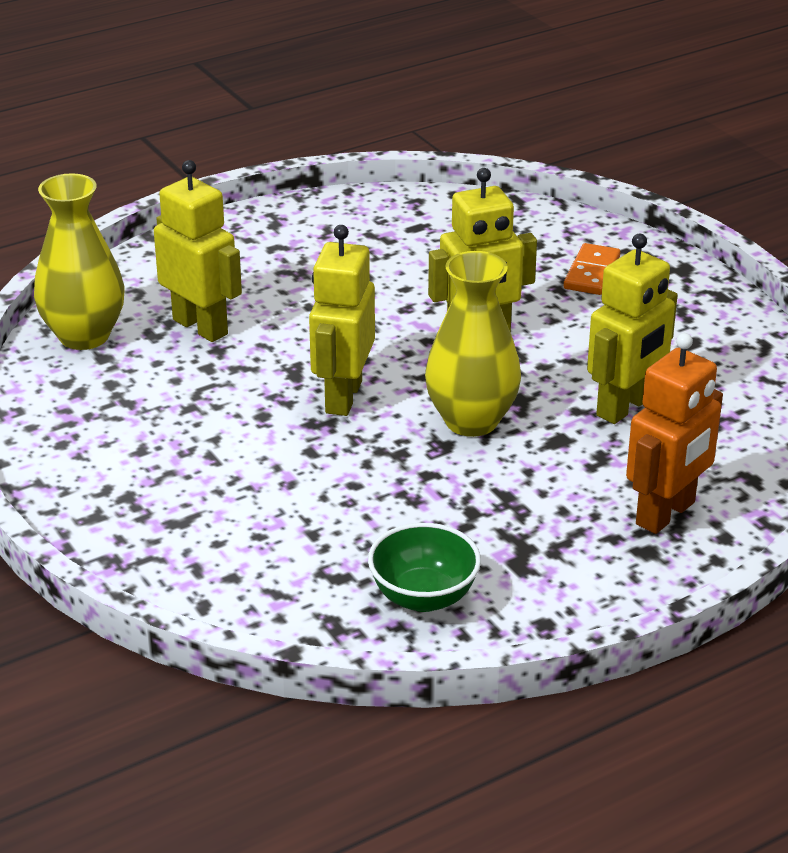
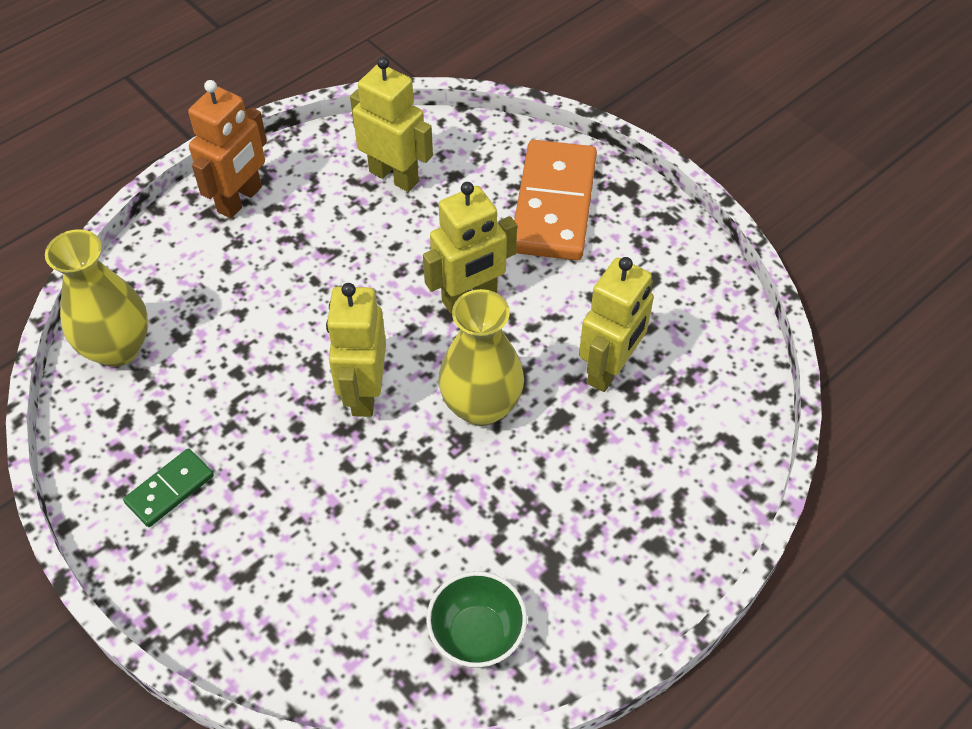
camera: 10 degrees left, 20 degrees up
(114, 448) = (170, 489): none -> green domino
(201, 327) = (222, 321): yellow robot -> yellow robot (394, 176)
(591, 273) = (553, 204): orange domino -> orange domino, size x2.04
(666, 514) = (666, 496): orange robot -> orange robot (240, 200)

